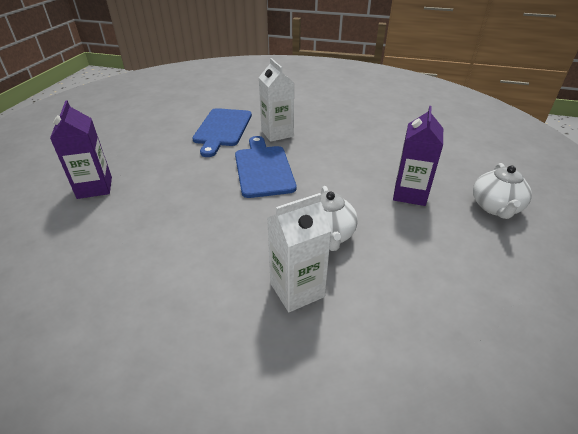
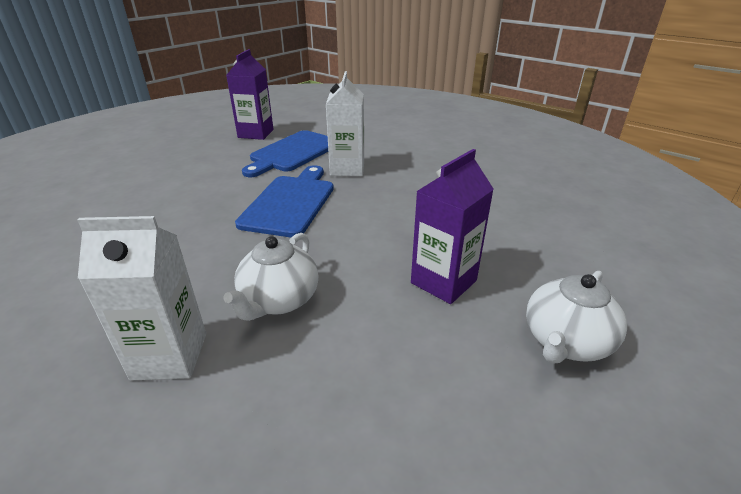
camera: 25 degrees right, 5 degrees down
(94, 187) = (113, 181): purple carton -> purple carton (256, 134)

